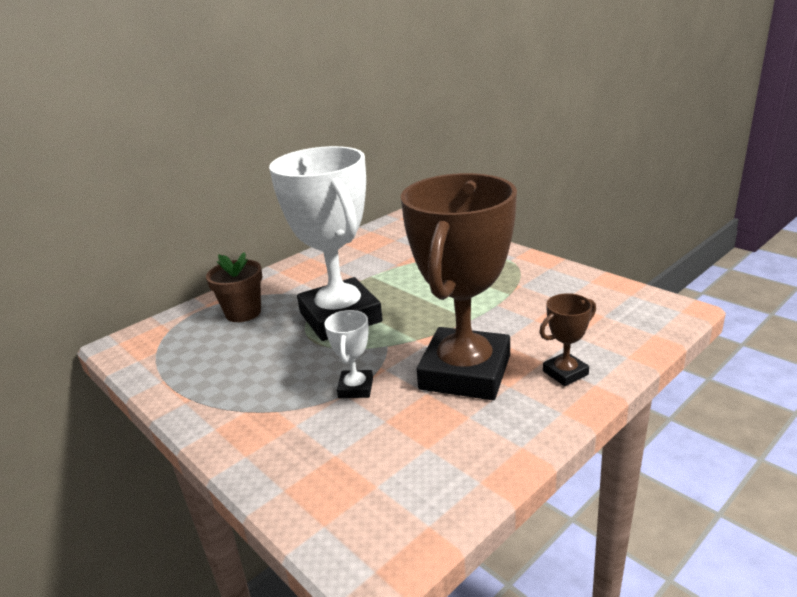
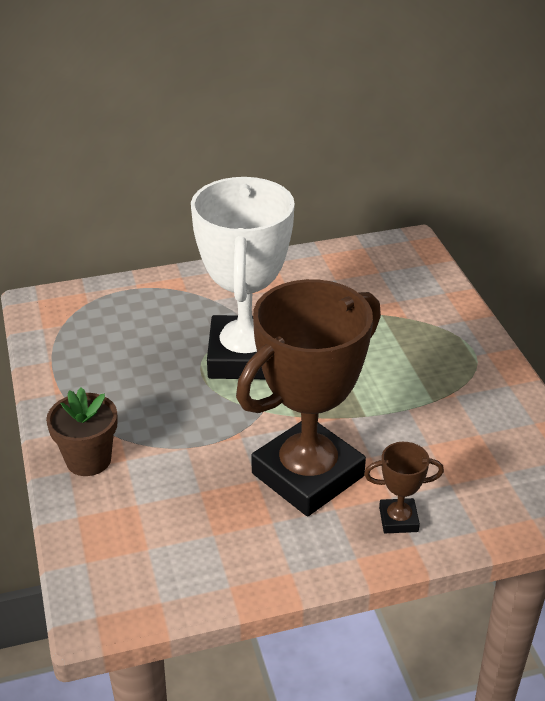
camera: 25 degrees right, 10 degrees up
(243, 313) = (162, 310): brown flower pot -> brown flower pot (88, 460)
(355, 388) = (200, 445): white trophy -> none

